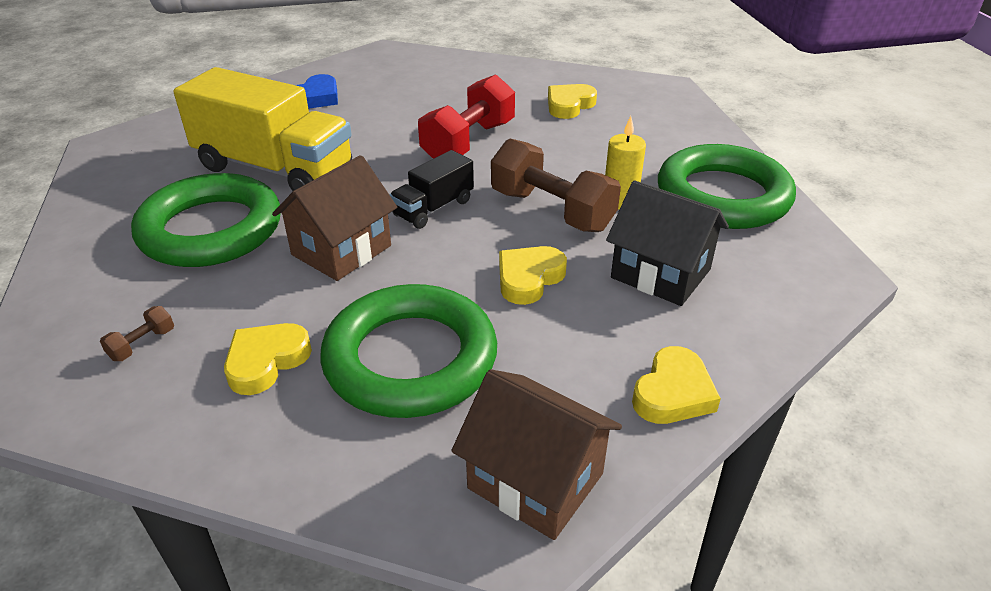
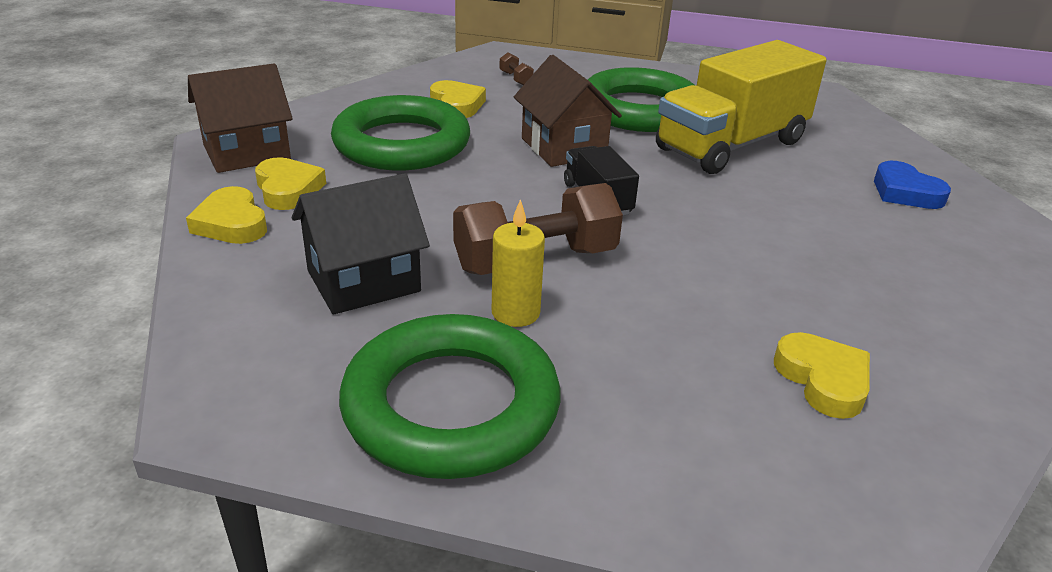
camera: 115 degrees right, 5 degrees down
(468, 142) = (735, 257): red dumbbell -> none
(529, 278) = (437, 211): yellow heart -> yellow heart (288, 189)

